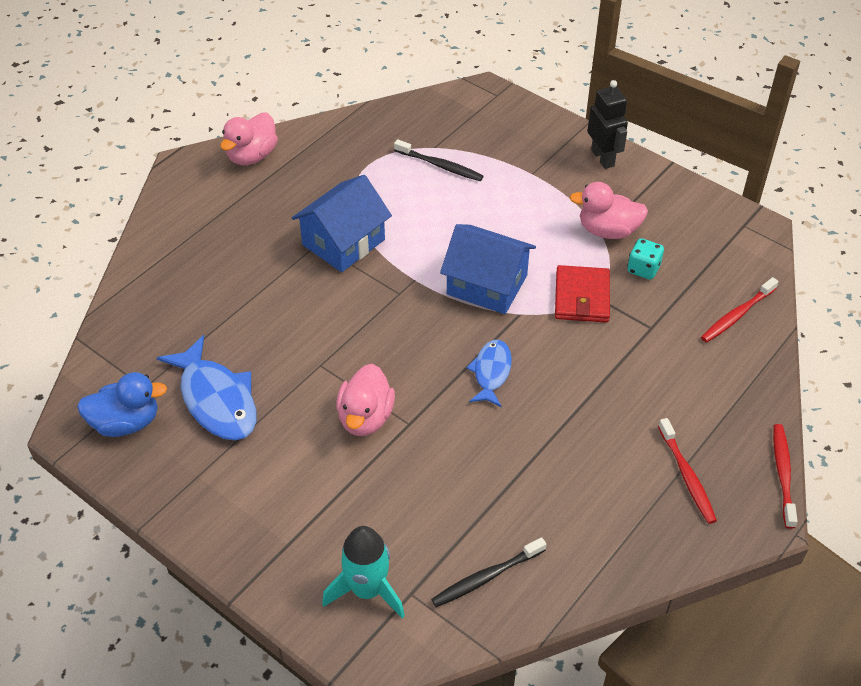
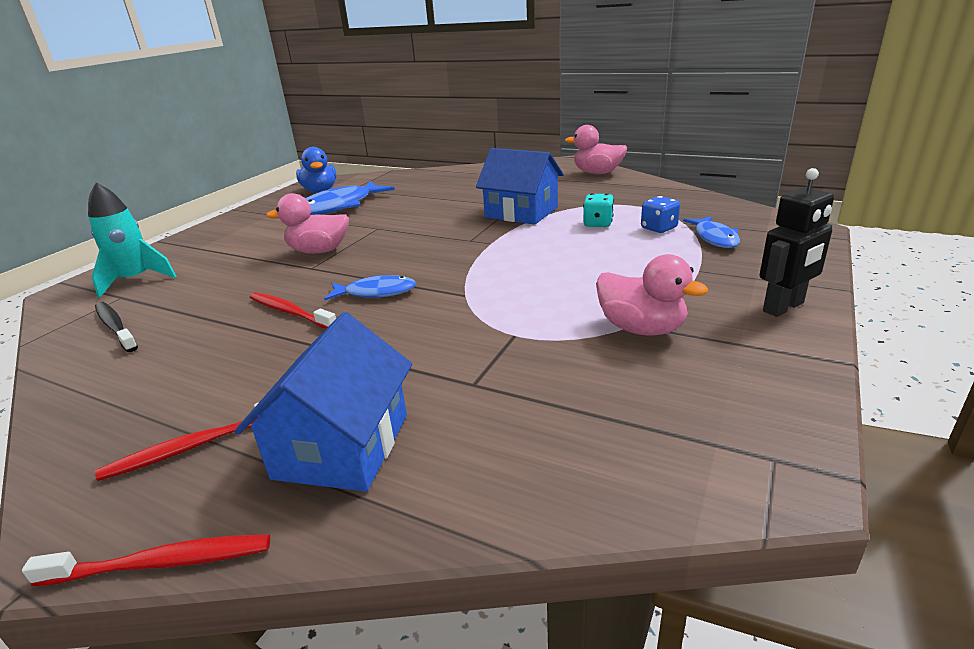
camera: 80 degrees right, 20 degrees down
(440, 165) = (658, 228): black toothbrush -> blue dice
(477, 143) = (714, 238): none -> blue fish
(487, 285) = (500, 273): blue house -> blue house (342, 446)
(581, 297) = (507, 326): red wallet -> none
(608, 231) = (641, 328): pink duck -> pink duck turned 135 degrees clockwise
(643, 269) = (585, 364): turquoise dice -> turquoise dice (598, 224)
(737, 315) = (532, 469): red toothbrush -> red toothbrush (290, 312)

